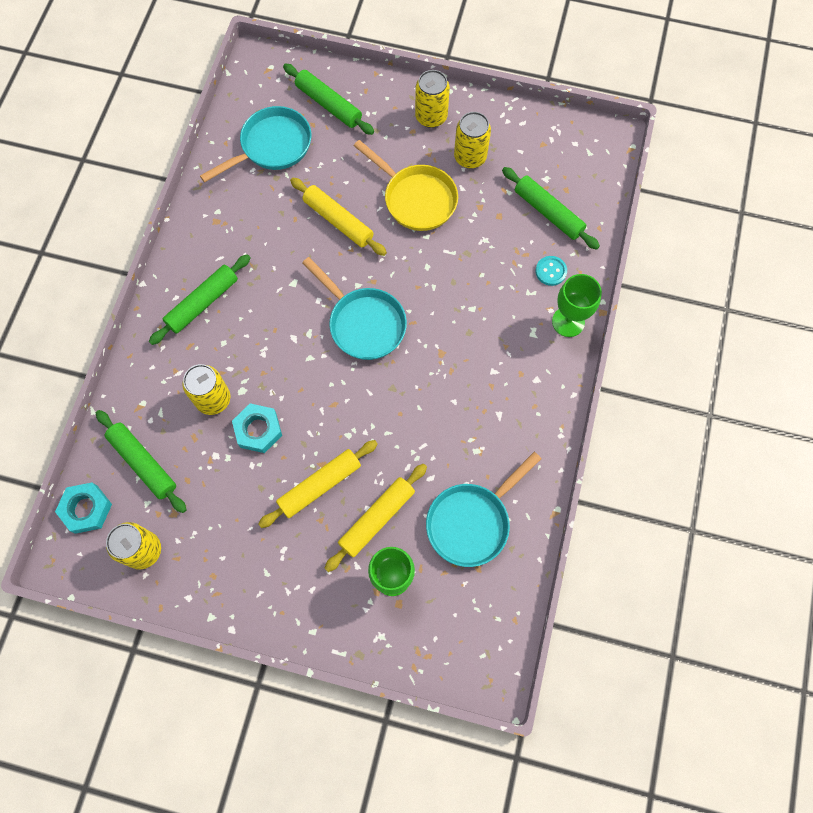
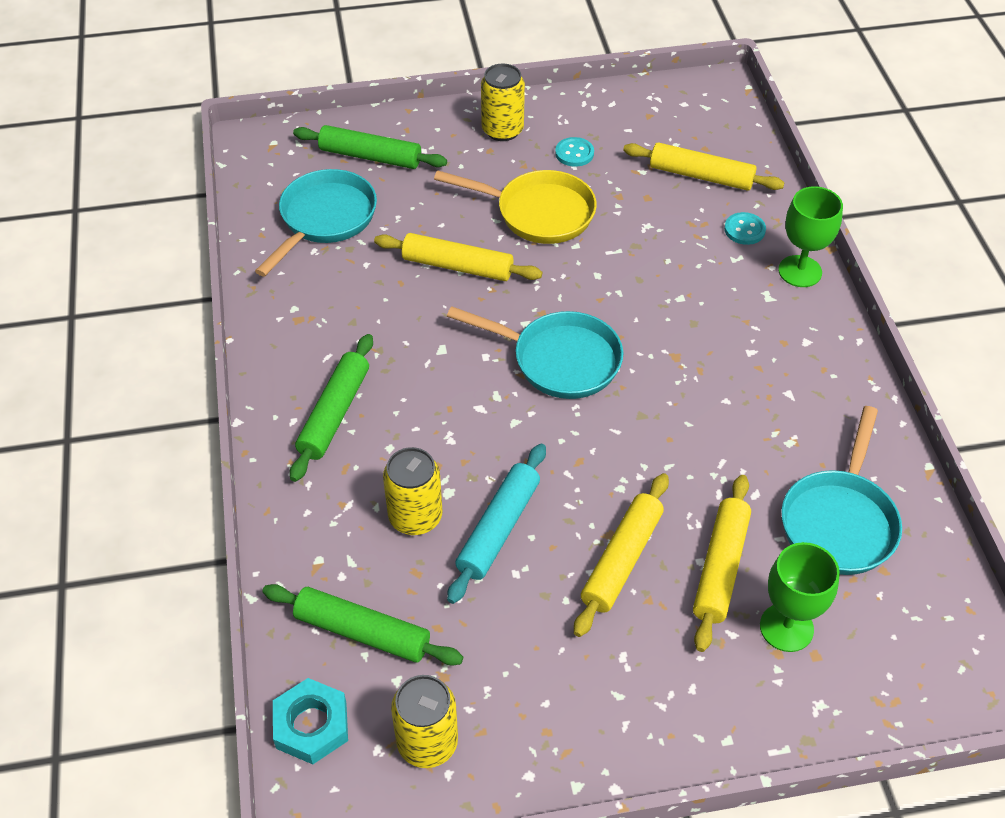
camera: 25 degrees left, 20 degrees down
(258, 430) = (498, 528): turquoise nut -> turquoise rolling pin
(470, 157) = (574, 153): yellow can -> turquoise button
(548, 212) = (701, 176): green rolling pin -> yellow rolling pin

